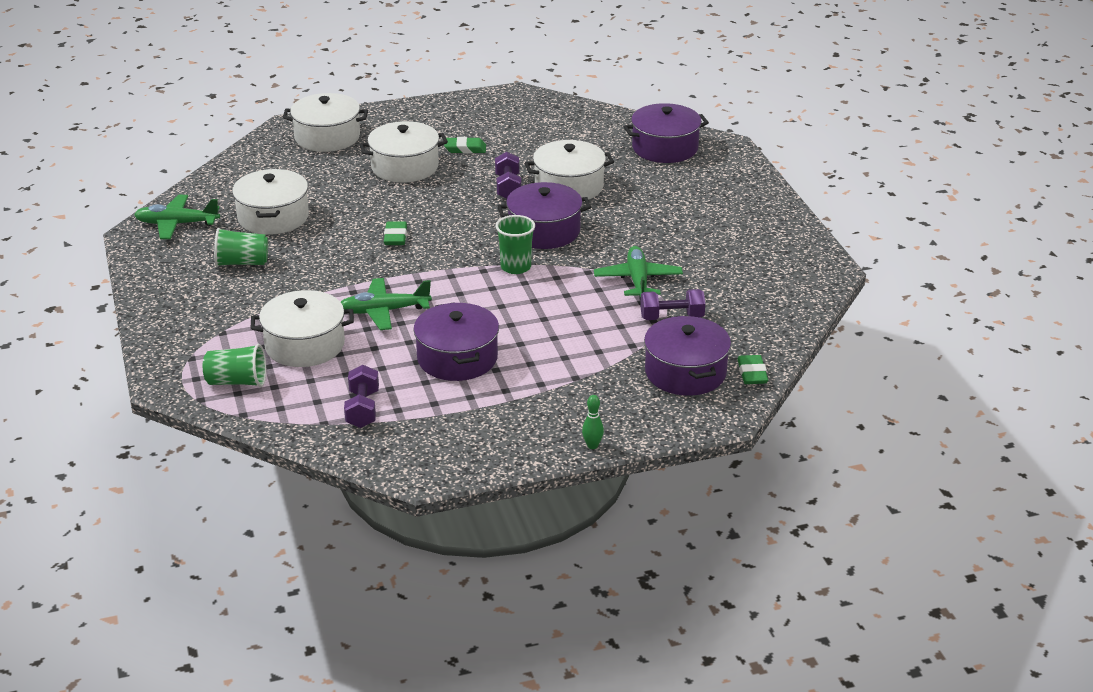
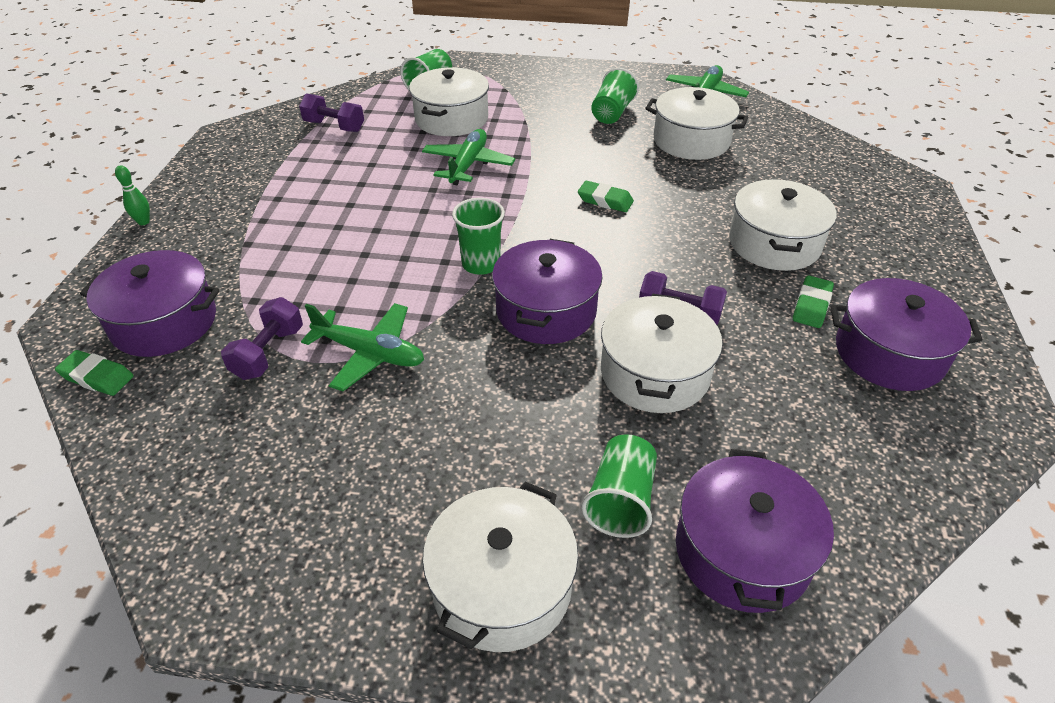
camera: 115 degrees right, 10 degrees up
(327, 137) = (877, 205): white pot -> white pot (502, 586)
(457, 358) = (353, 185): purple pot -> purple pot (889, 353)
(666, 180) = (621, 500): none -> green cup

